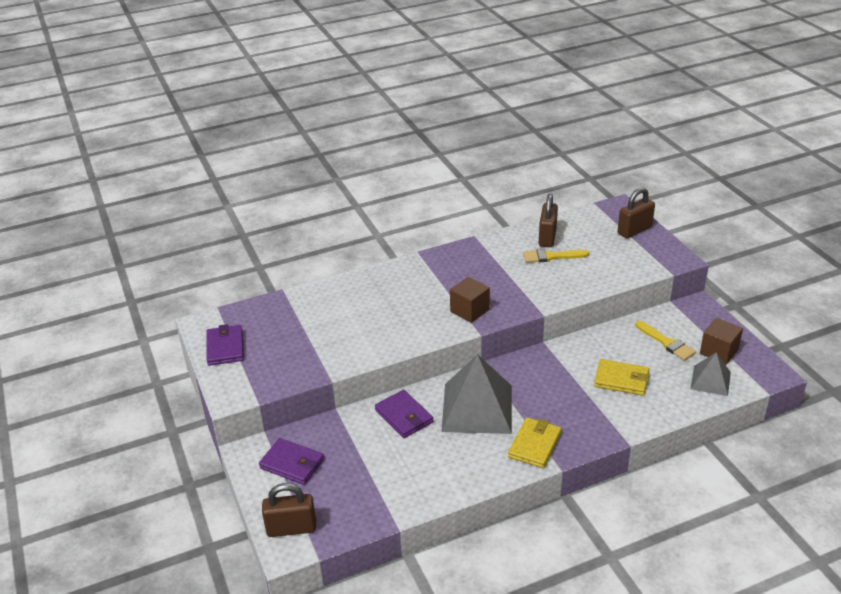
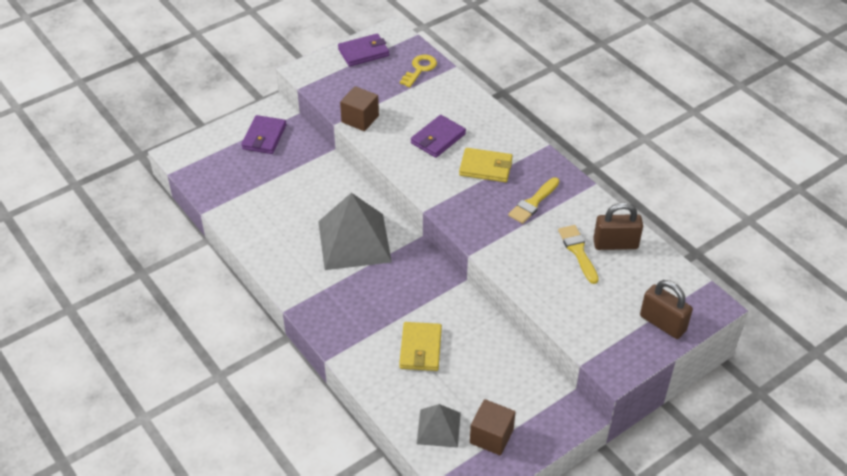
camera: 75 degrees right, 10 degrees up
(274, 312) = (420, 69): none -> yellow key
(291, 528) = (196, 152): brown padlock -> none
(404, 416) = (333, 193): purple wallet -> purple wallet (438, 139)
(469, 310) = (459, 198): brown cube -> brown cube (360, 119)
(534, 445) = (312, 288): yellow wallet -> yellow wallet (486, 167)
(666, 342) = (494, 386): yellow brush -> yellow brush (533, 202)

